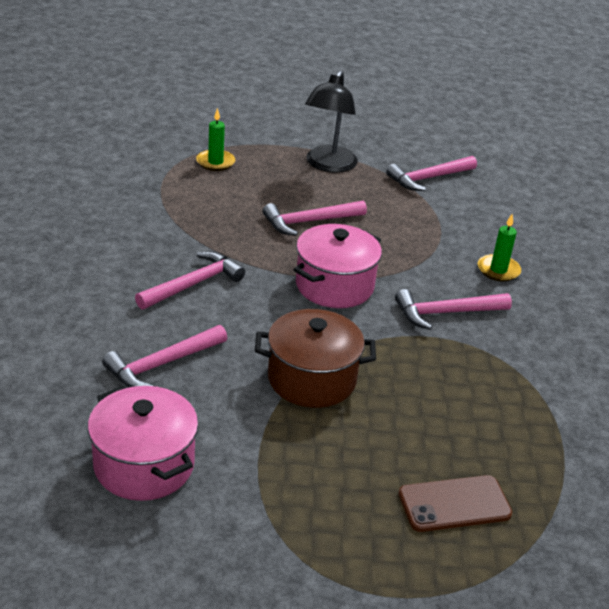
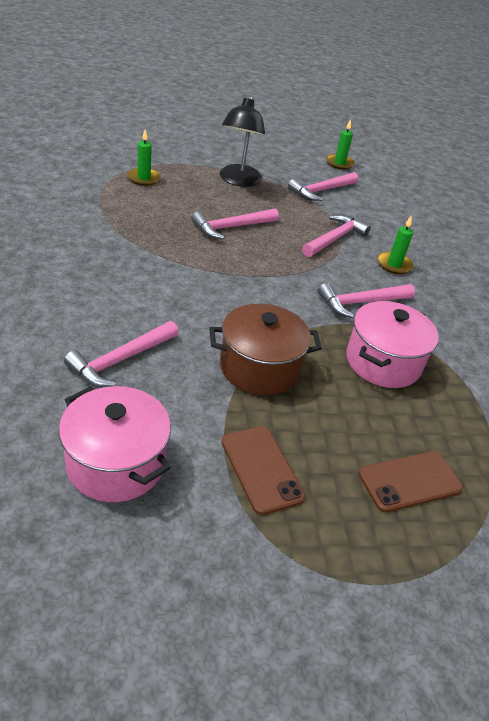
camera: 10 degrees left, 5 degrees up
(193, 284) = (139, 284): pink hammer -> pink hammer (334, 239)
(293, 481) = (261, 469): none -> brown phone
(334, 286) = (263, 282): pink pot -> pink pot (383, 362)
(460, 143) = (339, 163): none -> green candle

